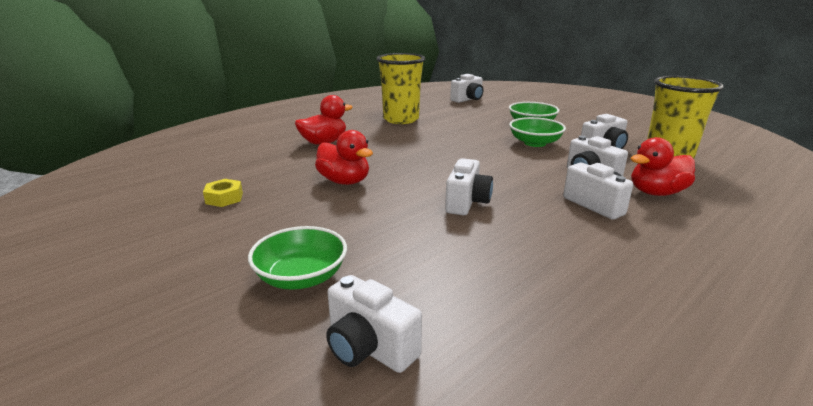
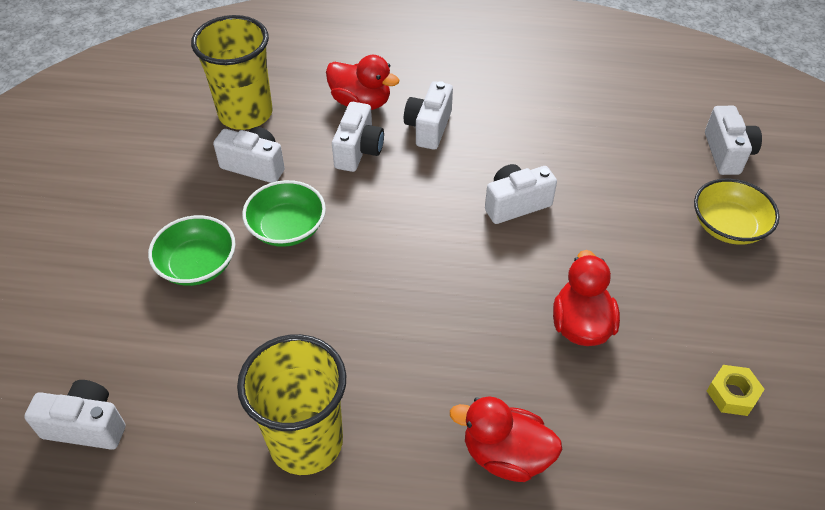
camera: 130 degrees left, 25 degrees up
(301, 277) = (728, 226): green bowl -> yellow bowl

